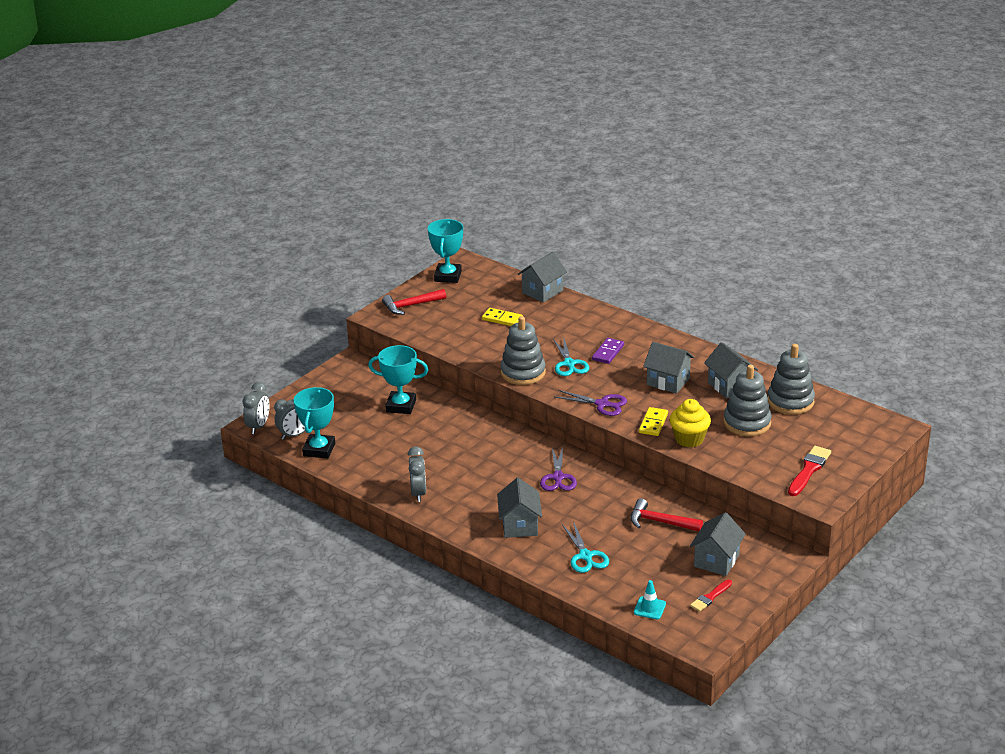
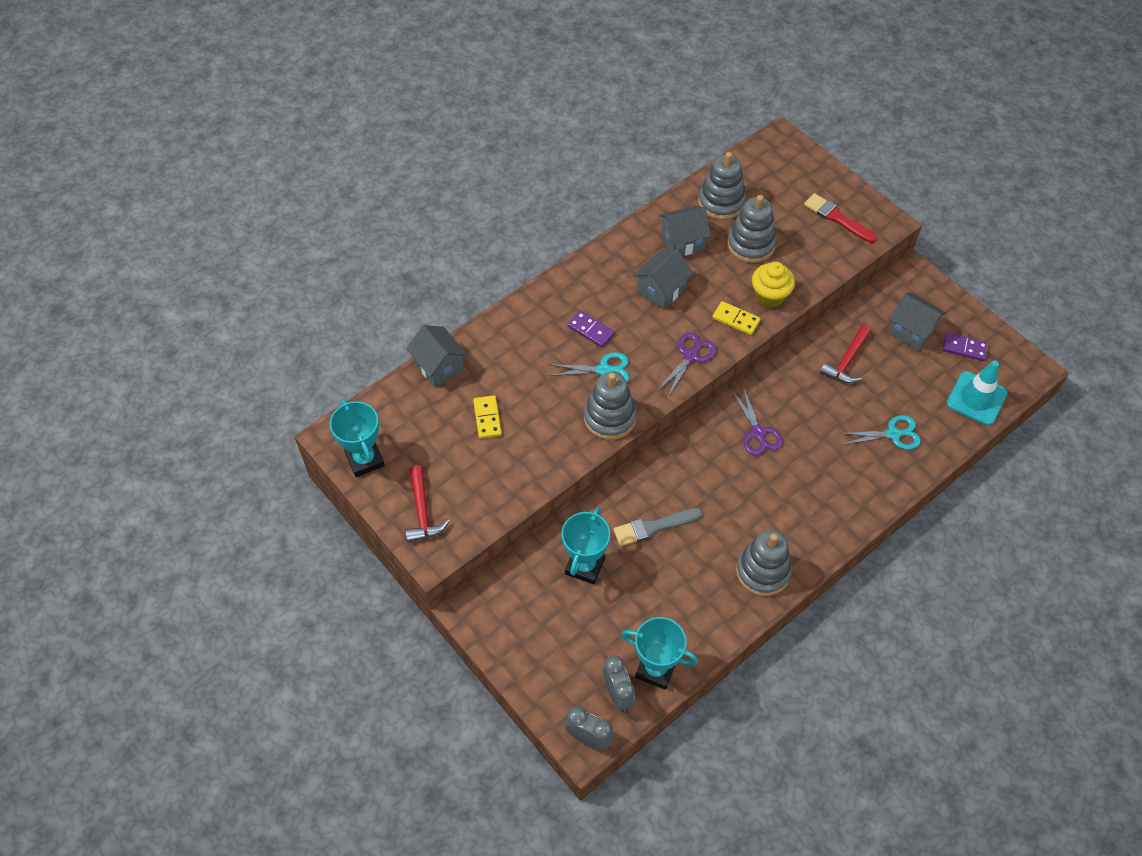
camera: 80 degrees left, 25 degrees up
(418, 493) = (763, 571): grey clock -> grey stacking toy
(445, 434) = (653, 527): none -> grey brush
(448, 276) = (365, 459): turquoise trophy -> turquoise trophy turned 45 degrees clockwise
(502, 319) = (487, 418): yellow domino -> yellow domino turned 45 degrees counterclockwise
(520, 525) = (835, 482): grey house -> none
(558, 477) = (758, 433): purple scissors -> purple scissors turned 60 degrees clockwise
(649, 608) = (976, 398): turquoise traffic cone -> turquoise traffic cone, size x1.85
(710, 597) = (964, 348): red brush -> purple domino

